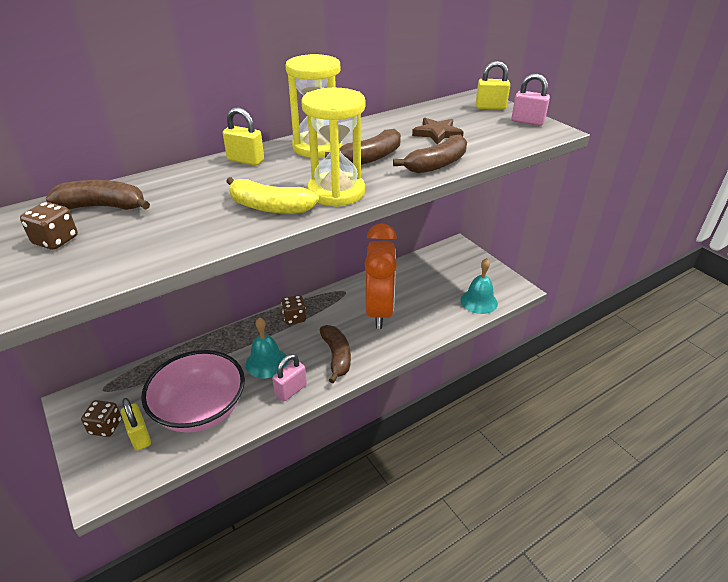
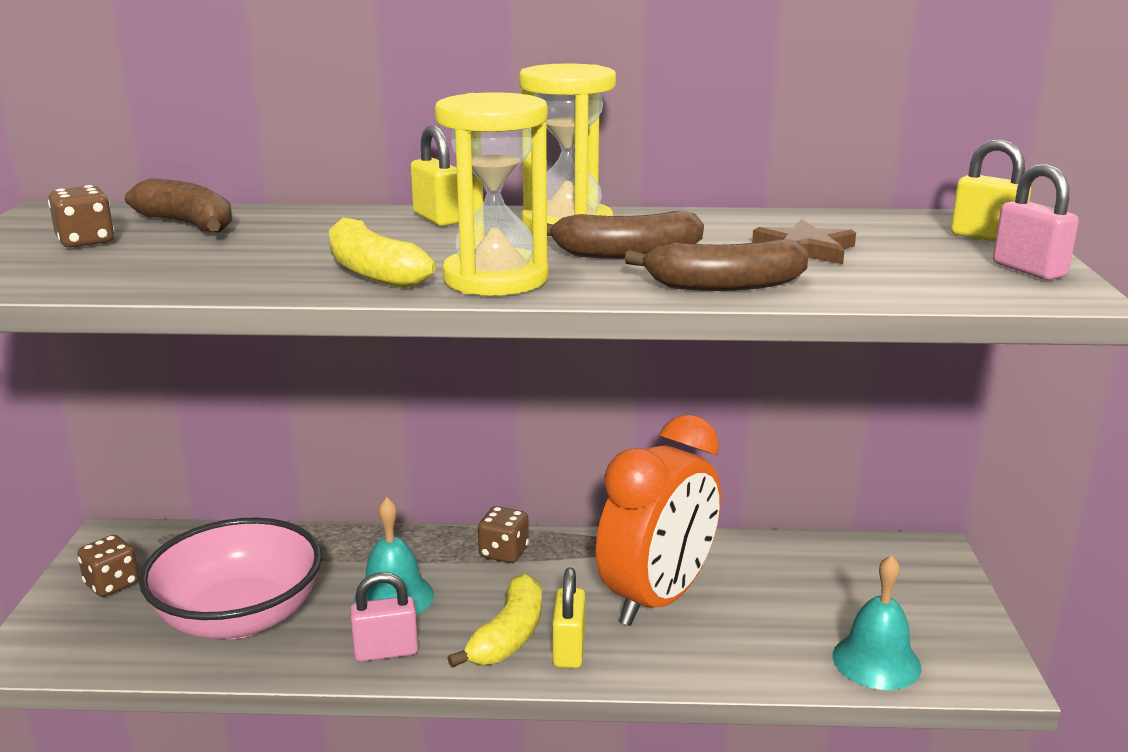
camera: 35 degrees right, 15 degrees down
(140, 436) = (134, 615): yellow padlock -> yellow padlock (569, 650)
(336, 357) = (508, 636): brown banana -> yellow banana

